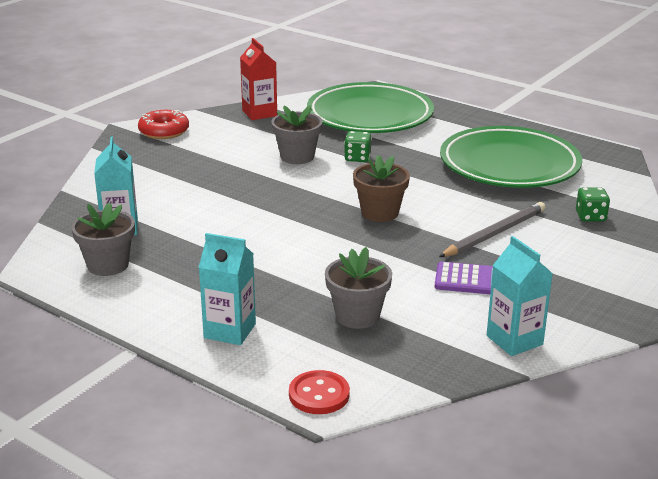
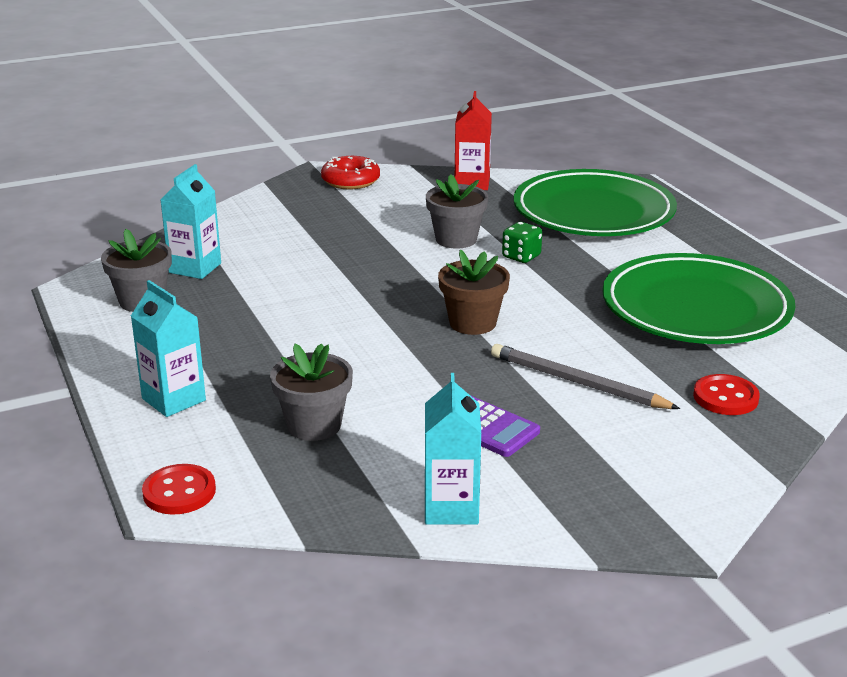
camera: 30 degrees right, 0 degrees up
(494, 233) = (577, 382): grey pencil -> grey pencil turned 135 degrees counterclockwise
(590, 217) = (725, 397): green dice -> red button

